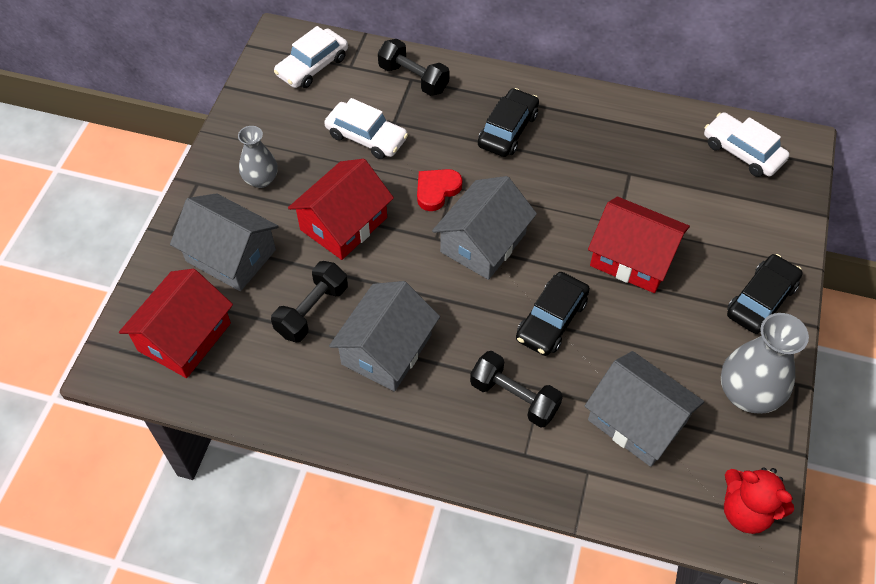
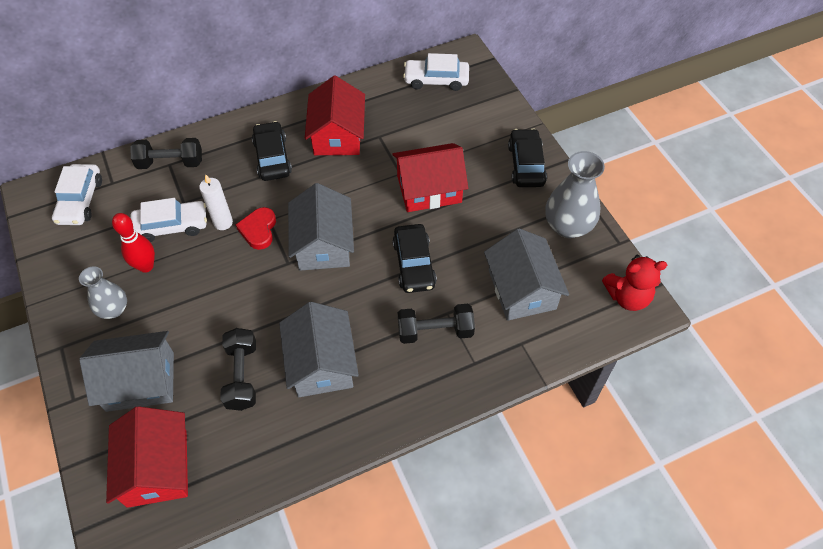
camera: 40 degrees left, 0 degrees up
(316, 159) = (146, 266): none -> red bowling pin
(344, 223) = (210, 298): red house -> red house (337, 135)
(412, 163) = (223, 222): none -> white candle
(637, 420) = (521, 289): grey house -> grey house turned 75 degrees clockwise

